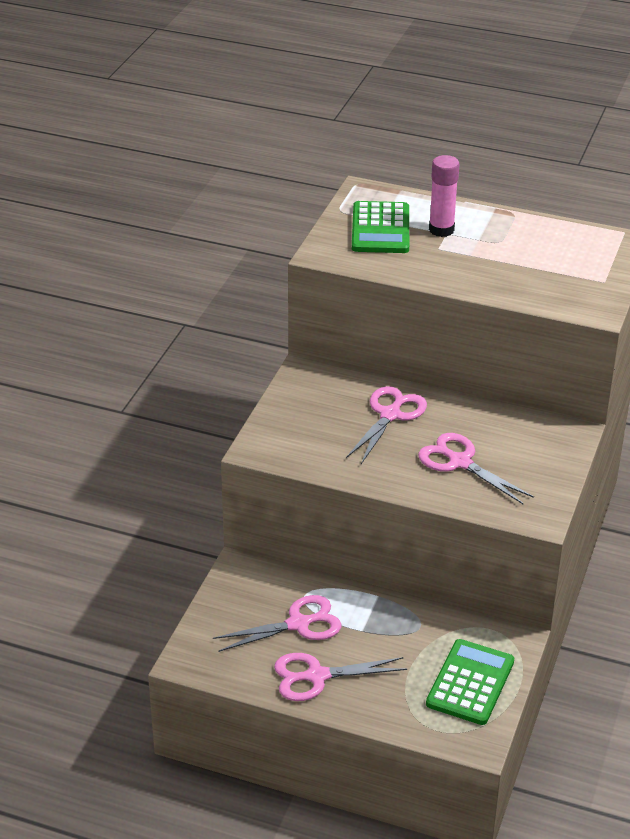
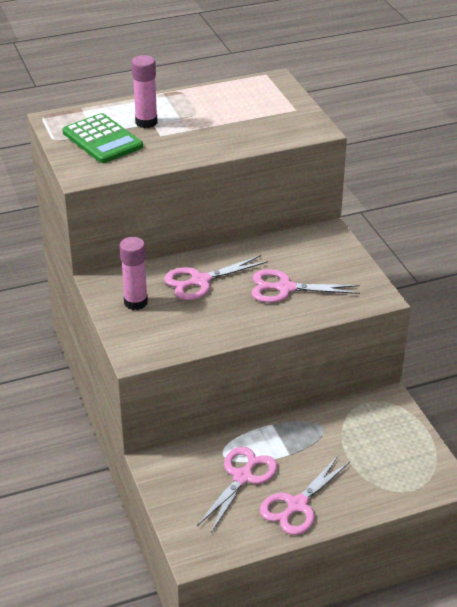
camera: 40 degrees left, 0 degrees up
(311, 404) = (136, 302): none -> pink glue stick
(390, 415) = (200, 281): pink scissors -> pink scissors turned 105 degrees counterclockwise
(470, 683) = (396, 445): green calculator -> none

